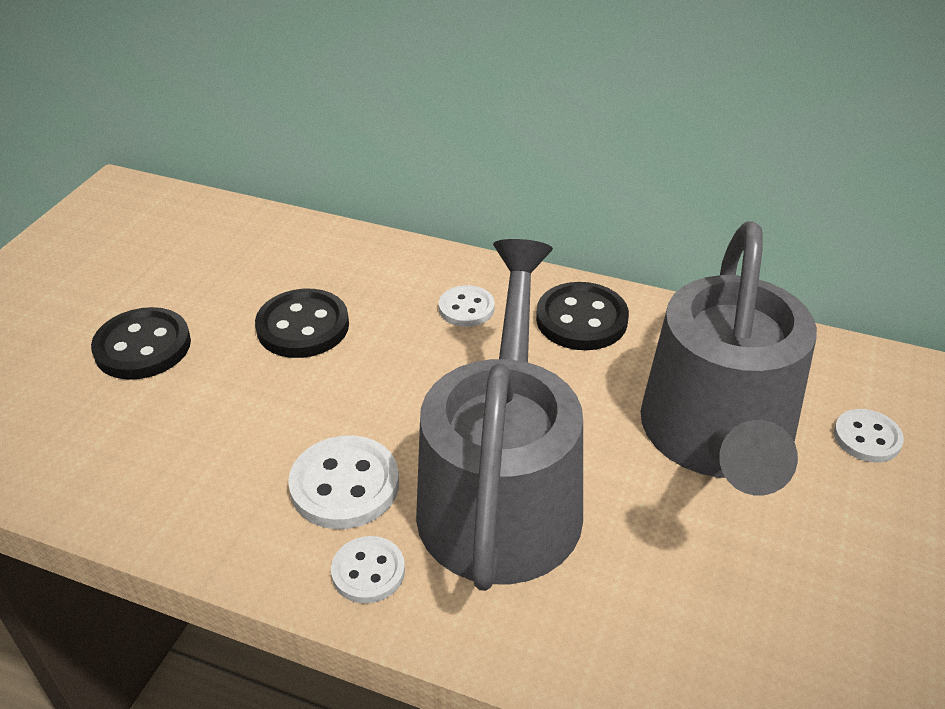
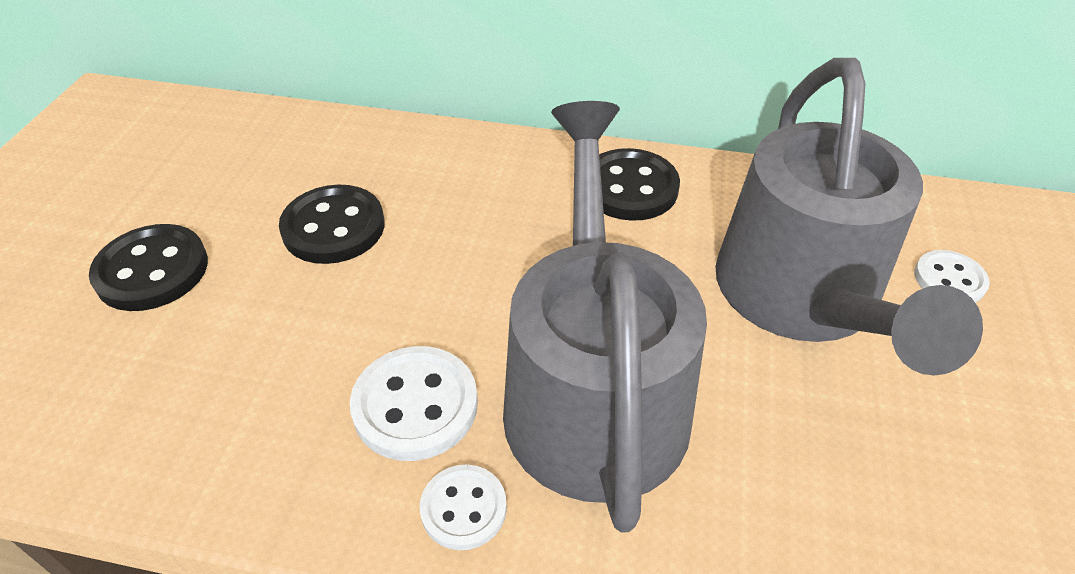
camera: 10 degrees left, 5 degrees up
(466, 308) = (507, 188): white button -> none

